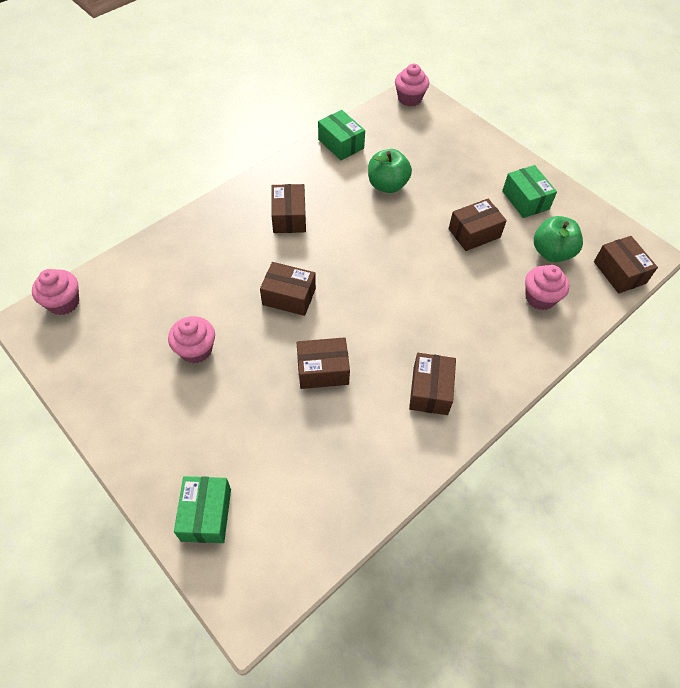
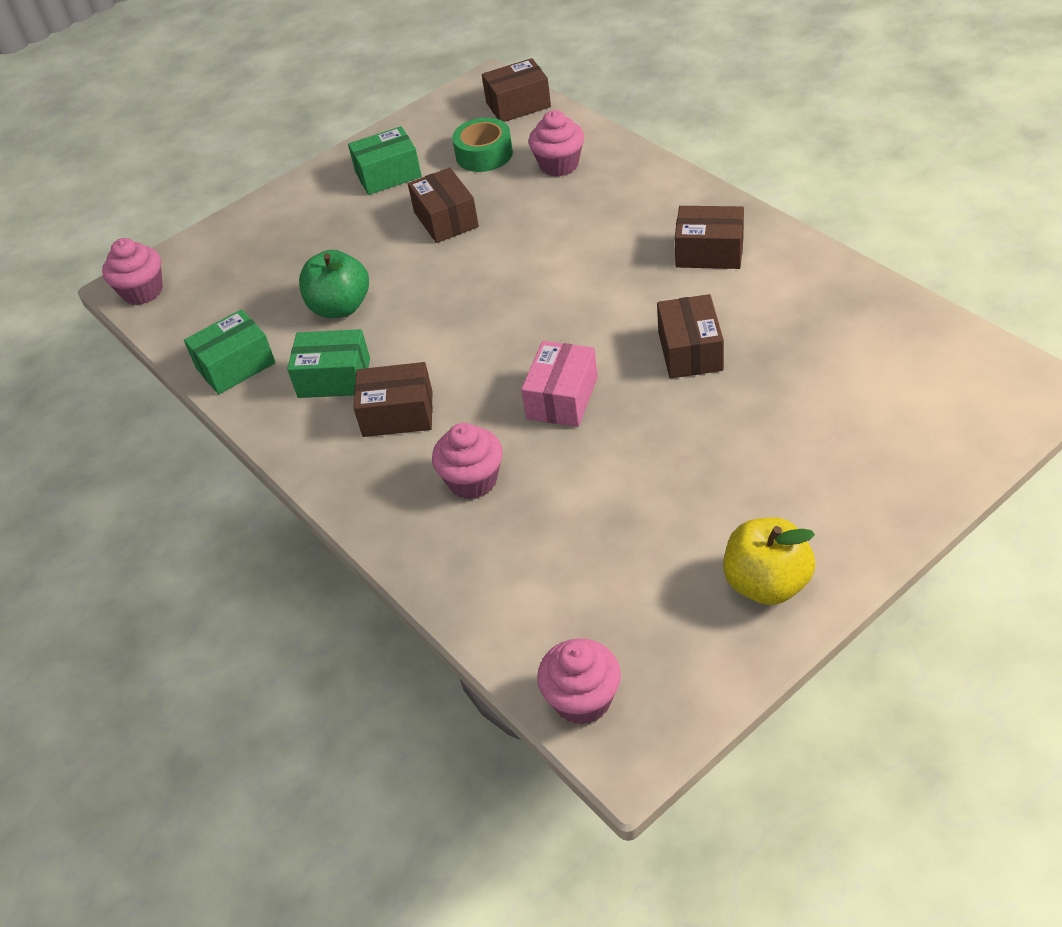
camera: 80 degrees left, 10 degrees down
(113, 396) = (766, 583): none -> yellow apple
(196, 350) = (669, 494): pink cupcake -> pink cupcake (473, 480)
(206, 514) = (931, 443): green box -> green box (334, 378)
(289, 296) = (562, 398): brown box -> pink box
(552, 252) = (484, 154): green apple -> green tape

